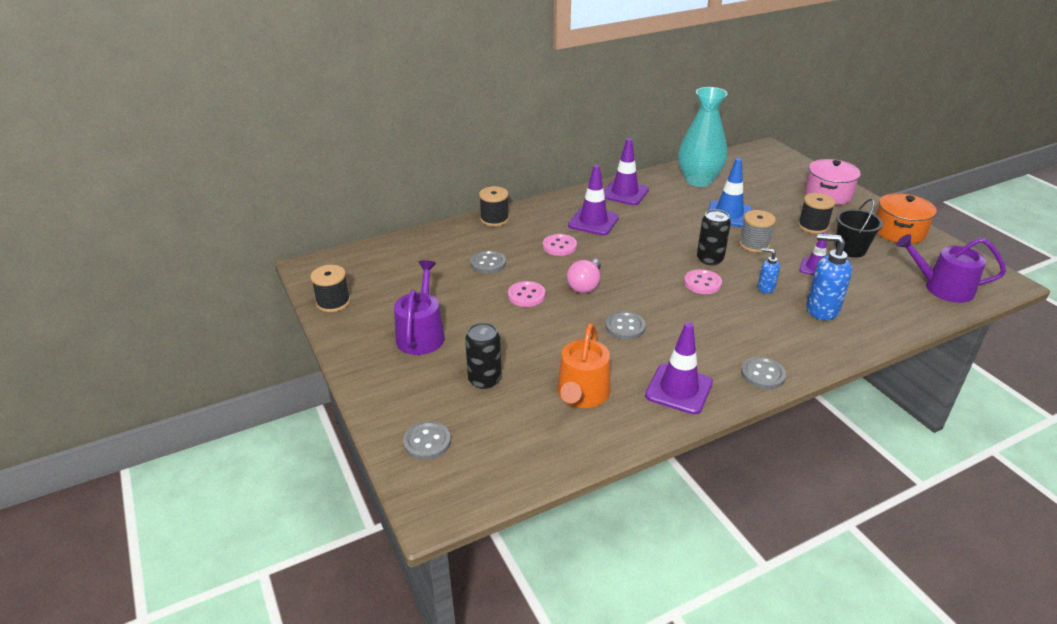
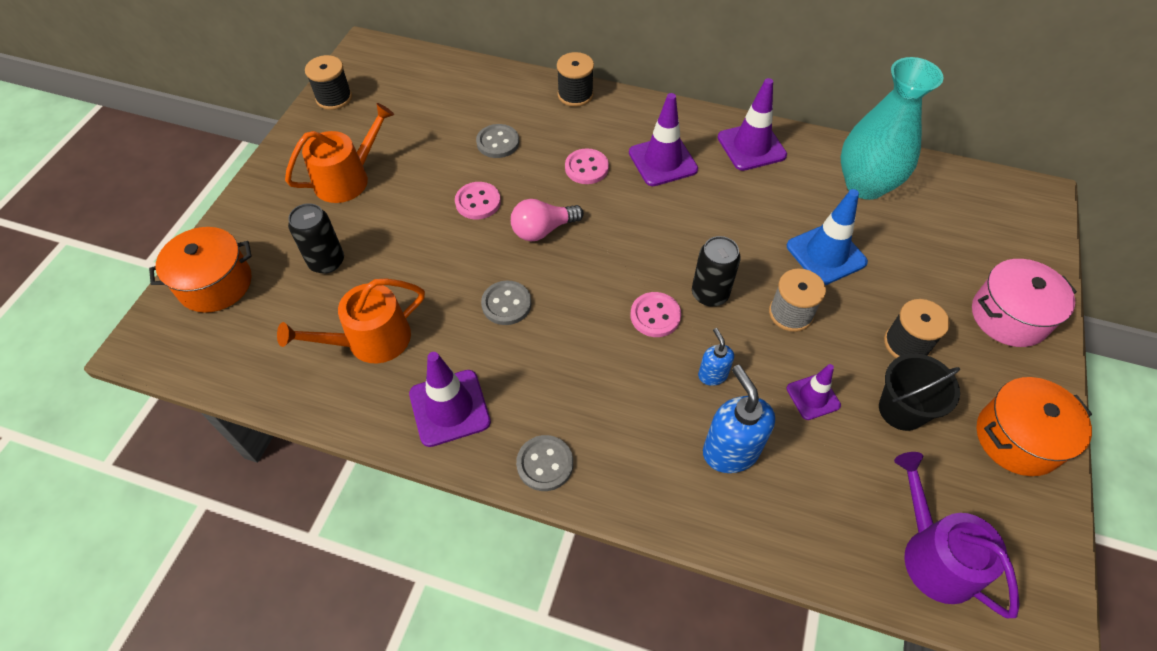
camera: 45 degrees right, 20 degrees up
(421, 334) = (348, 178): purple watering can -> orange watering can
(427, 442) = (215, 284): grey button -> orange pot

